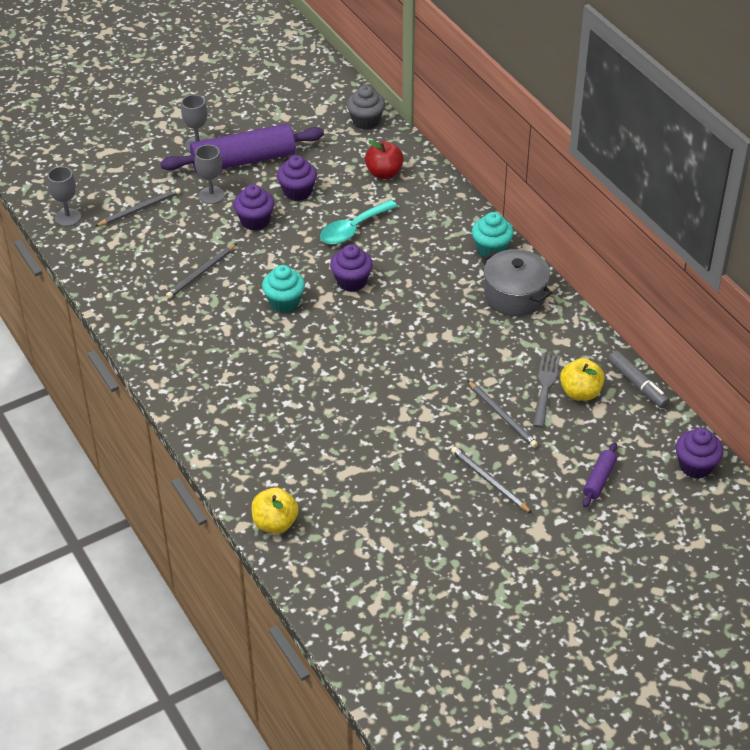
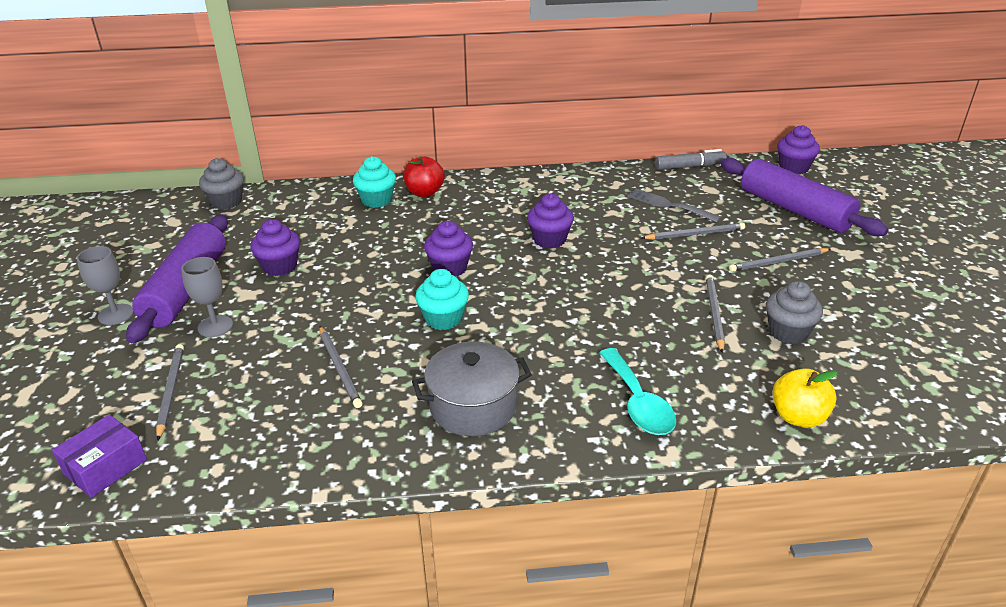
camera: 65 degrees left, 10 degrees down
(68, 217) = (105, 467): grey goblet -> purple box
(255, 221) = (294, 306): purple cupcake -> purple cupcake (549, 239)
(353, 229) = (373, 248): turquoise spoon -> turquoise spoon (638, 403)
(381, 453) = (714, 314): none -> grey pencil
(381, 503) = (788, 332): none -> grey cupcake
(384, 173) = (313, 211): red apple -> red apple (424, 192)
(491, 249) = (473, 185): turquoise cupcake -> turquoise cupcake (376, 200)
(514, 296) = (543, 190): grey pot -> grey pot (473, 406)
(580, 392) = (685, 192): yellow apple -> none
(599, 479) = (794, 210): purple rolling pin -> purple rolling pin, size x2.25

